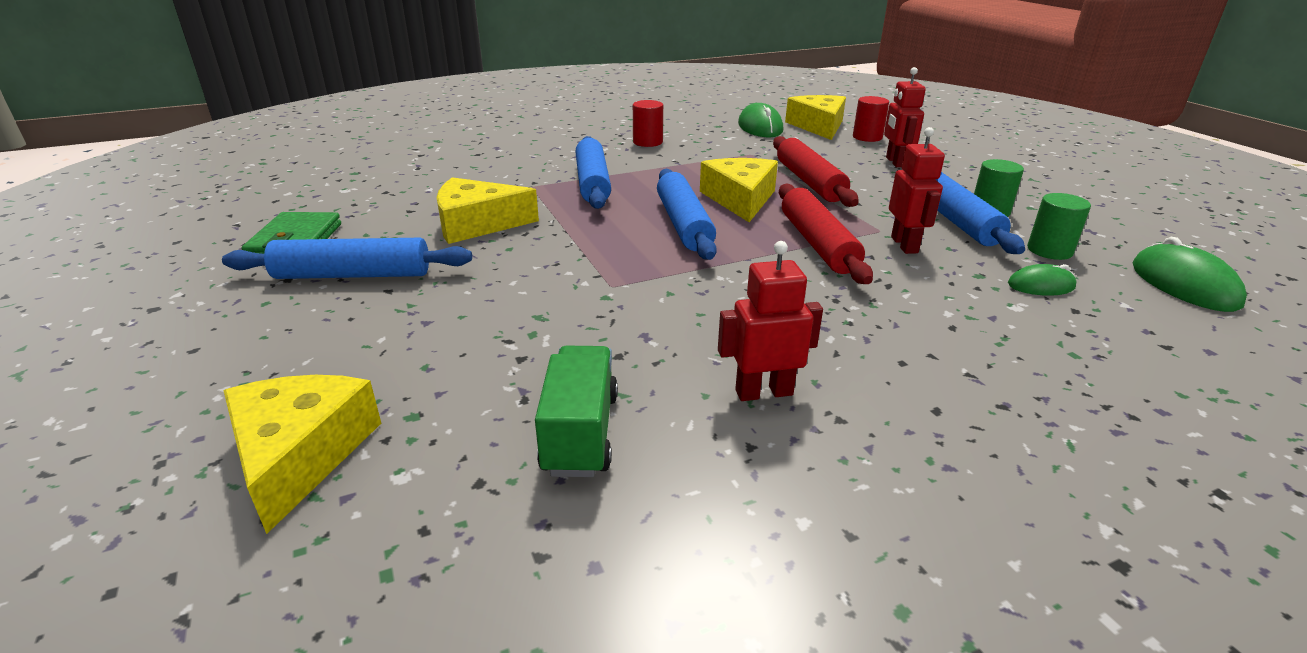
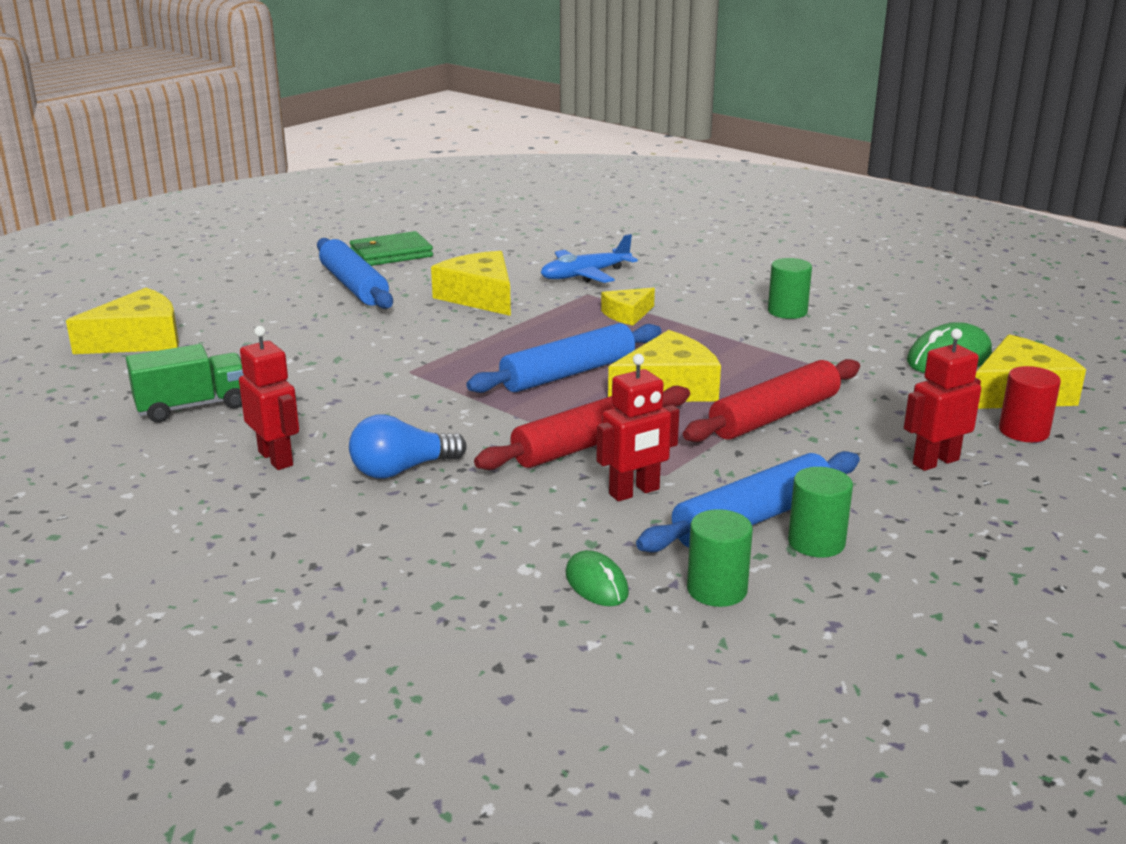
camera: 65 degrees right, 5 degrees down
(491, 179) = (585, 275): none -> blue plane
(592, 183) = (627, 314): blue rolling pin -> yellow cheese
(647, 142) = (787, 311): red cylinder -> green cylinder
(825, 326) = (402, 470): none -> blue light bulb
(1184, 284) = (698, 695): green mouse -> none

